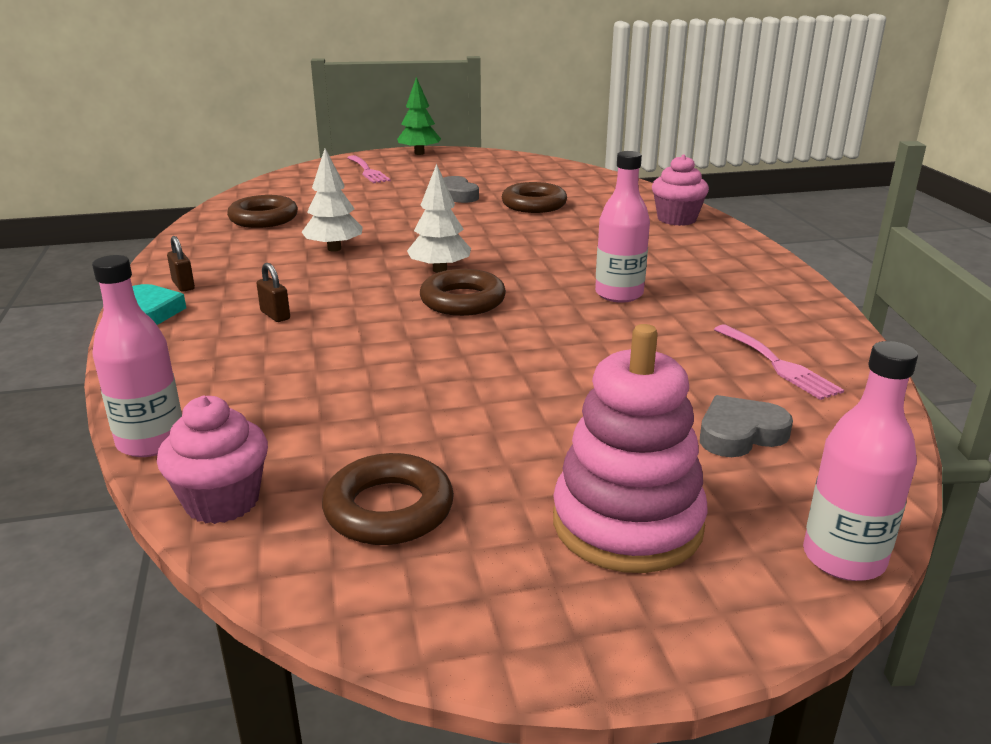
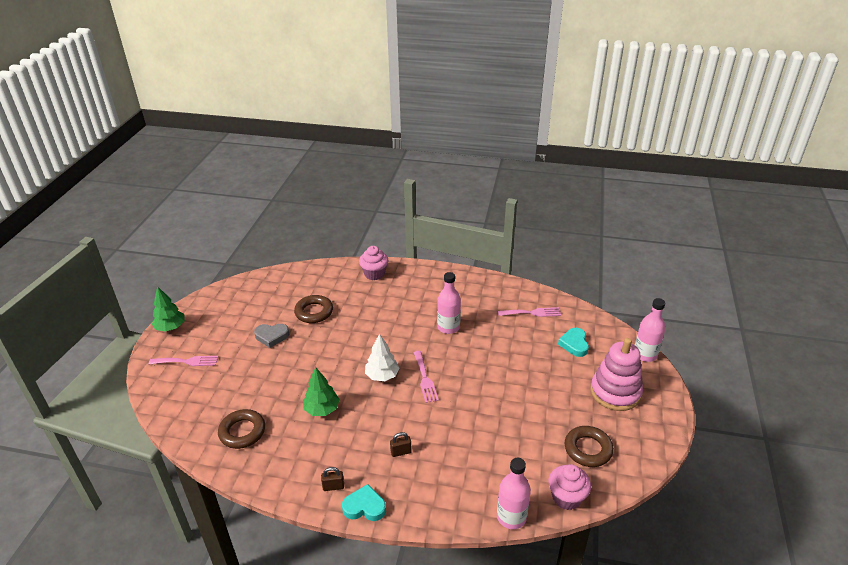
camera: 65 degrees left, 10 degrees up
(334, 249) = (322, 409): white tree -> green tree
(462, 301) = (425, 379): brown ring -> pink fork
(740, 434) = (574, 344): grey heart -> turquoise heart

